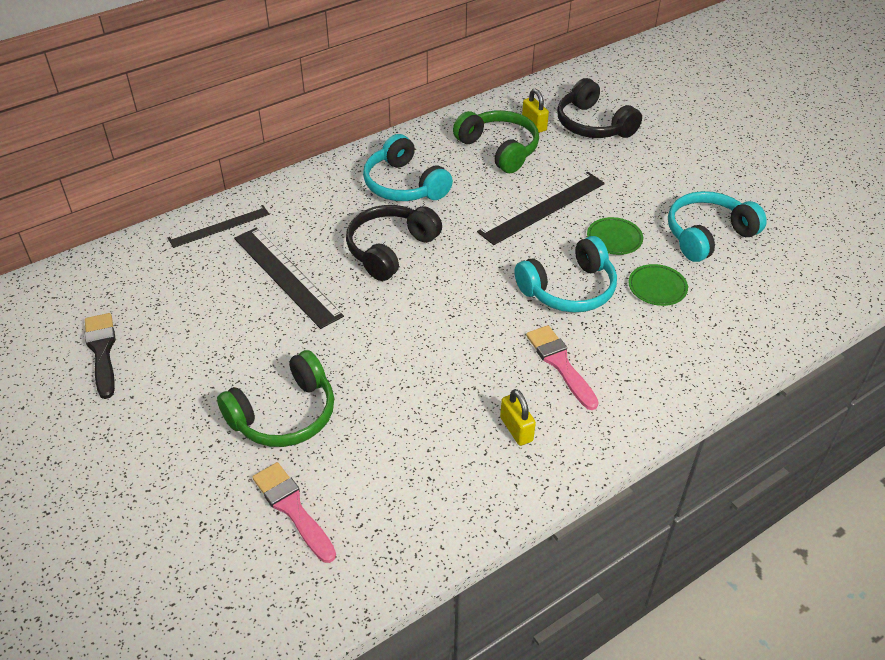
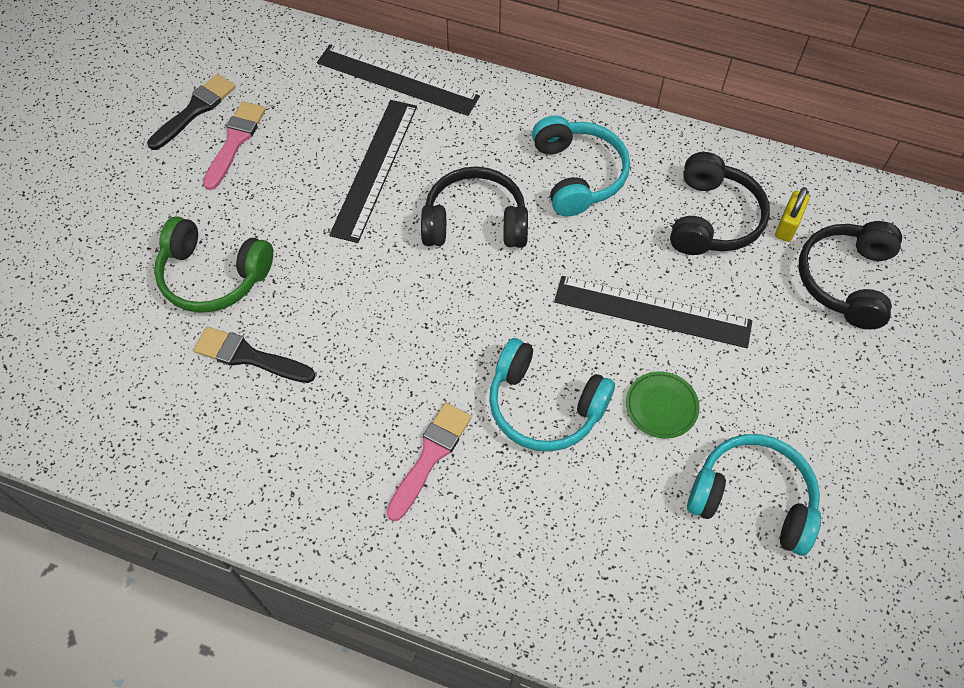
camera: 55 degrees right, 15 degrees up
(219, 226) = (397, 79): black ruler -> black ruler, size x1.53
(292, 508) = (120, 347): pink brush -> pink brush (235, 141)
(383, 427) = (249, 356): none -> black brush
(404, 185) = (578, 175): turquoise headphones -> turquoise headphones turned 150 degrees clockwise
(499, 149) = (713, 219): green headphones -> black headphones
(516, 429) = (317, 465): yellow padlock -> none
(657, 287) = (616, 489): green plate -> none

